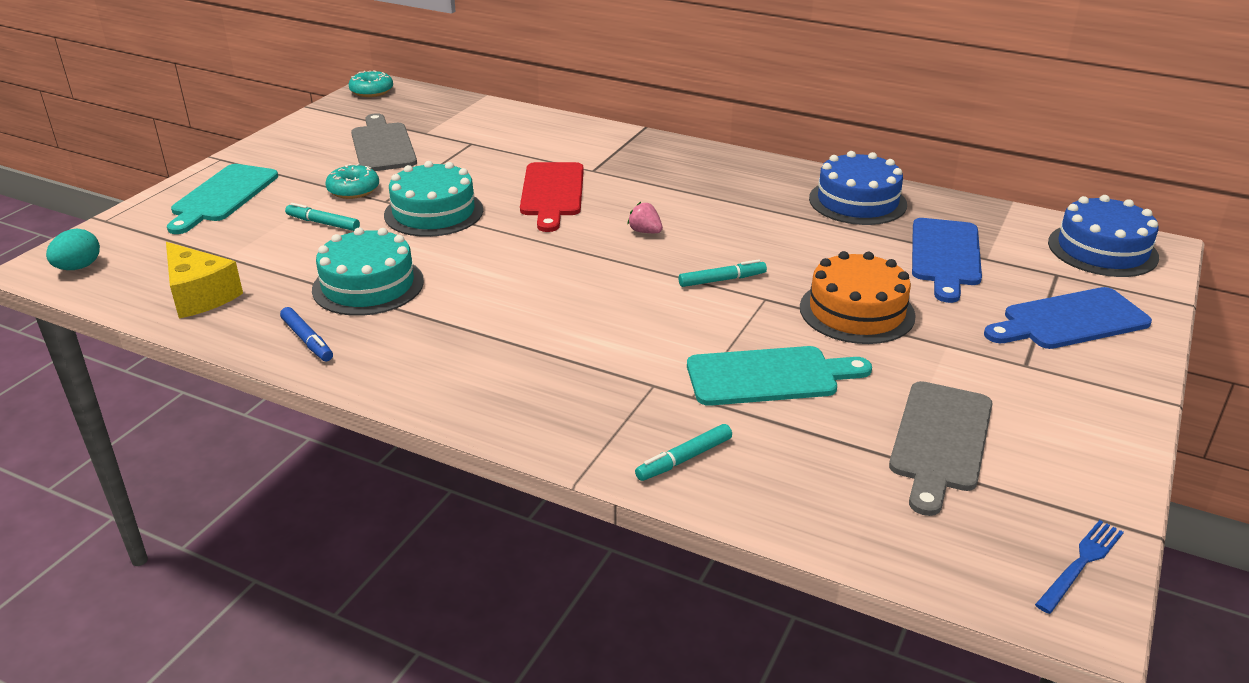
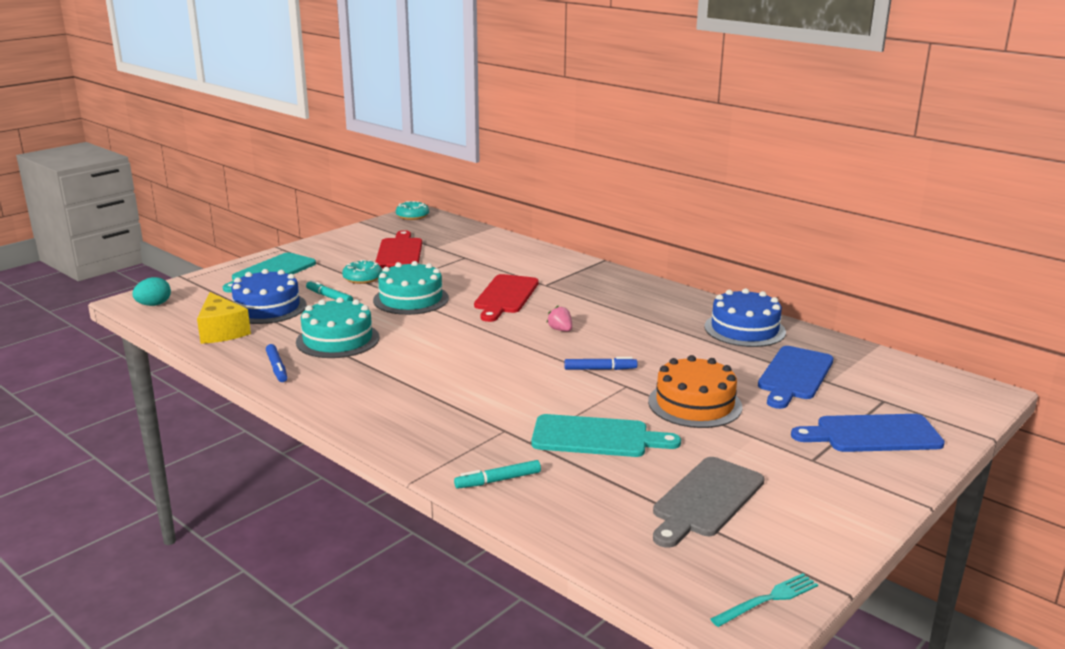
camera: 15 degrees right, 10 degrees down
(382, 146) = (399, 252): grey cutting board -> red cutting board
(722, 280) = (600, 369): turquoise marker -> blue marker
(1081, 563) = (768, 599): blue fork -> turquoise fork
(1102, 250) = (937, 388): blue cake -> blue cake (267, 308)

